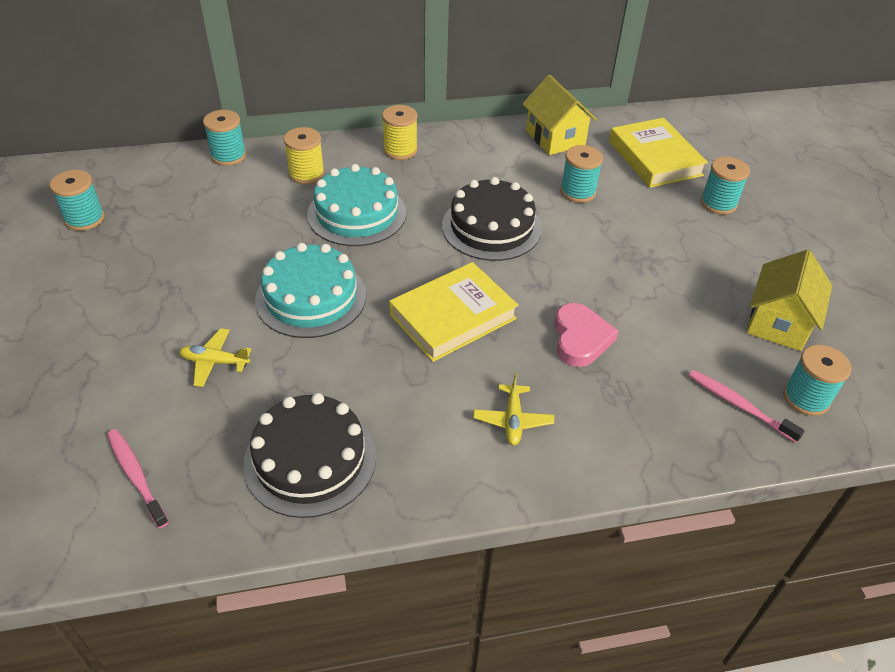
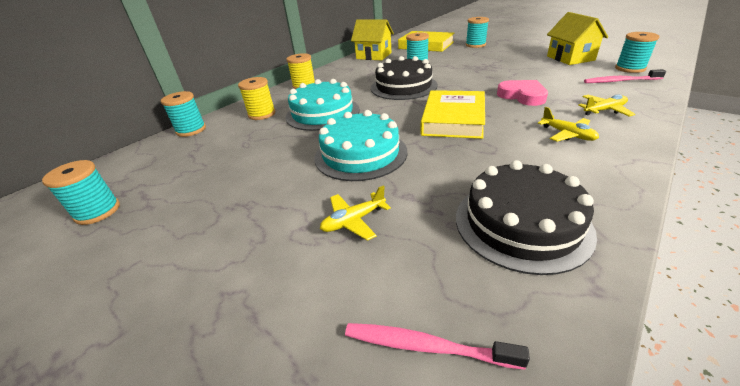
camera: 35 degrees left, 10 degrees down
(615, 425) = (604, 110): none -> yellow plane

